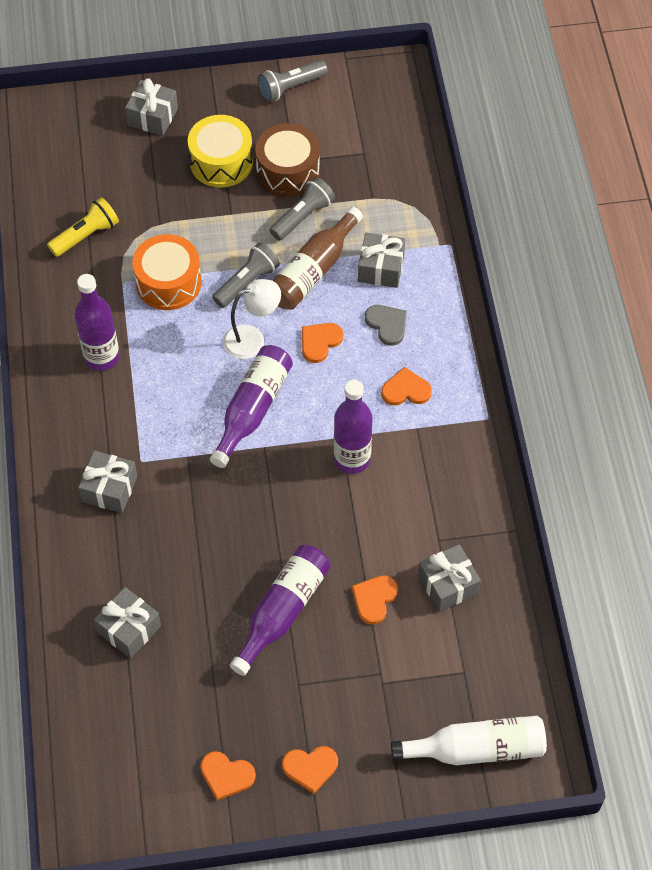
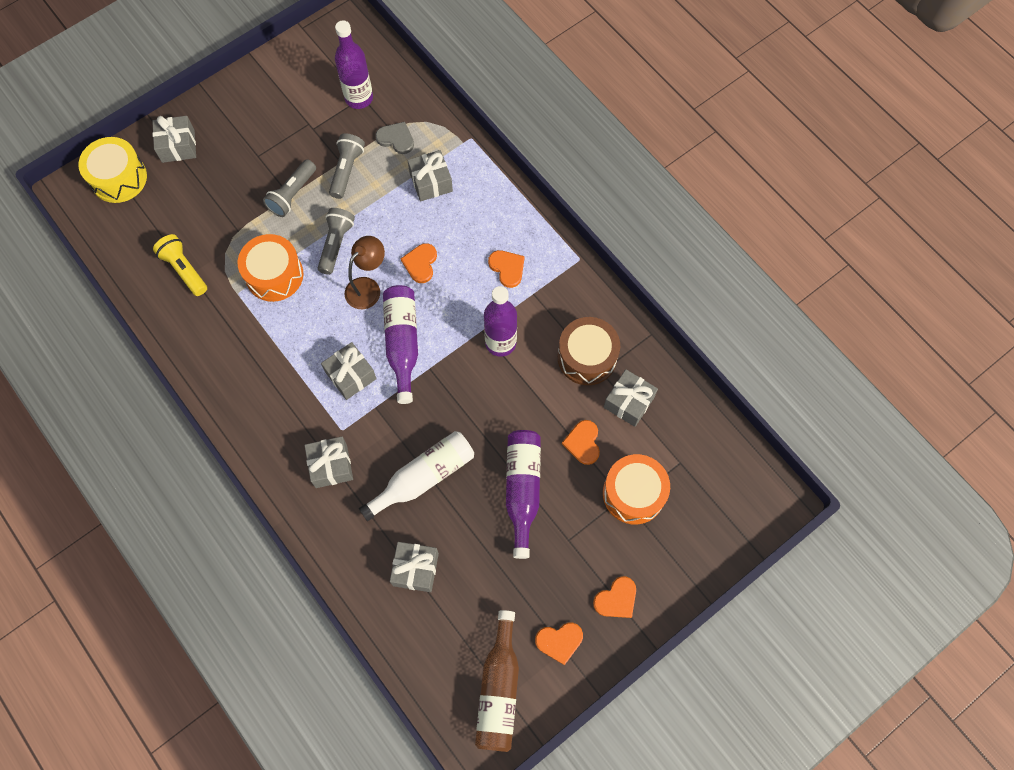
camera: 30 degrees left, 10 degrees up
(86, 235) = (184, 269): yellow flashlight -> yellow flashlight turned 60 degrees counterclockwise
(102, 357) = (258, 362): purple bottle -> purple bottle (359, 98)
(182, 414) = (351, 375): none -> grey gift
(221, 162) = (256, 157): yellow drum -> yellow drum (119, 178)
(252, 339) = (368, 287): white lamp -> brown lamp
(288, 171) = (312, 139): brown drum -> brown drum (587, 357)
(290, 87) = (273, 71): grey flashlight -> grey flashlight (292, 194)
(313, 271) = (381, 209): brown bottle -> brown bottle (499, 689)
(387, 324) = (462, 224): grey heart -> grey heart (396, 139)
(394, 676) = (633, 493): none -> orange drum
(406, 390) = (507, 268): orange heart -> orange heart turned 90 degrees clockwise
(476, 749) = (724, 515): white bottle -> white bottle (423, 477)

